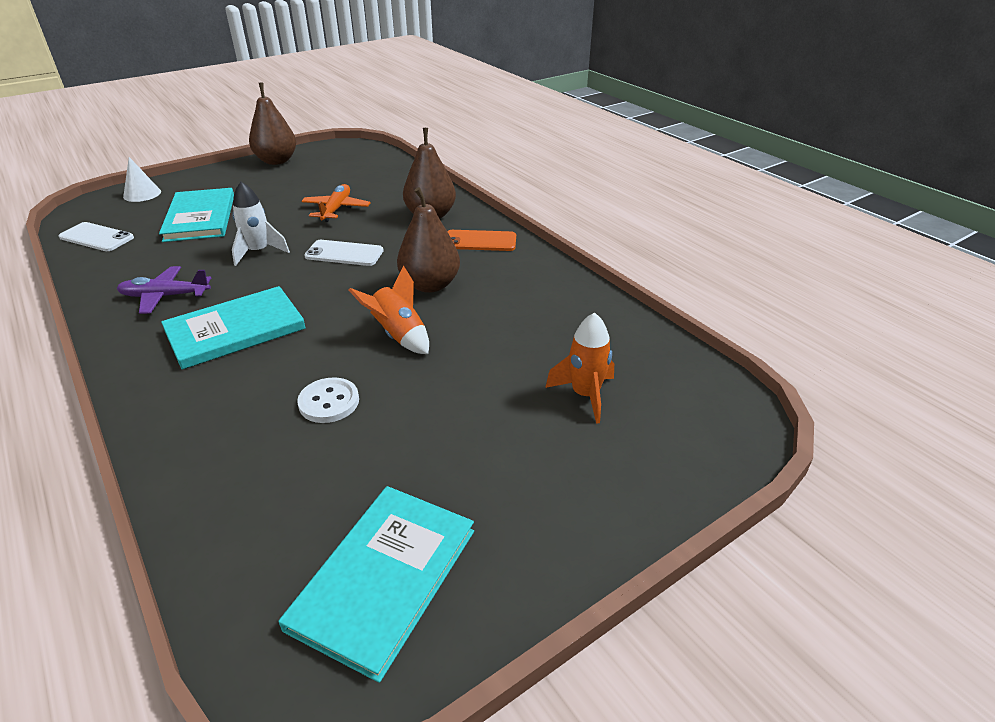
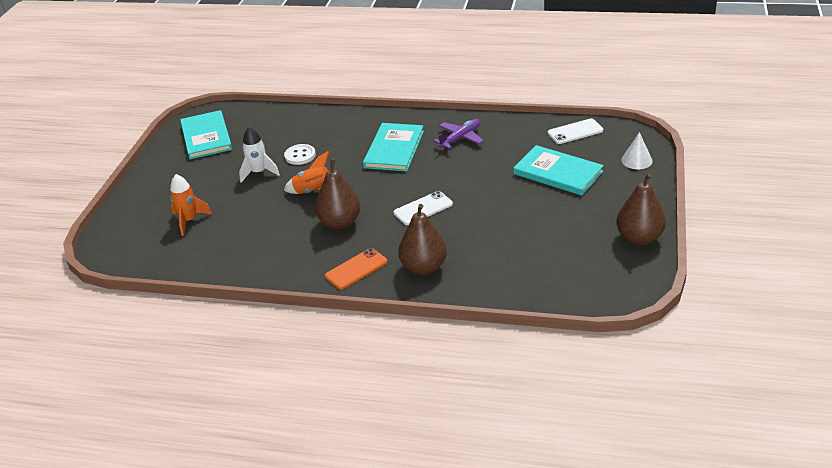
camera: 140 degrees right, 0 degrees up
(258, 252) = (471, 179): white rocket -> white rocket (259, 172)
(336, 209) = (495, 230): orange plane -> none

